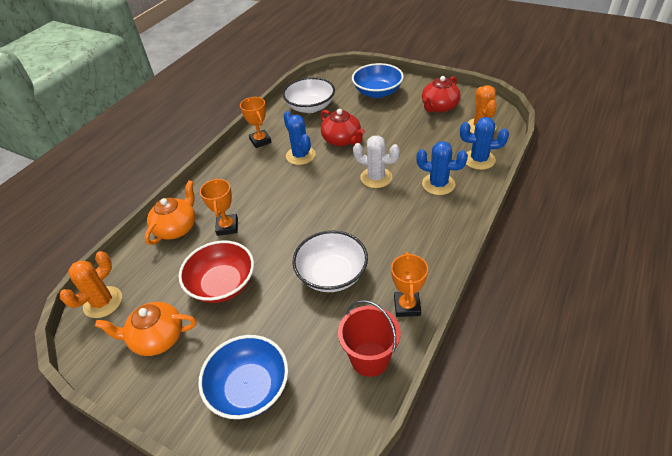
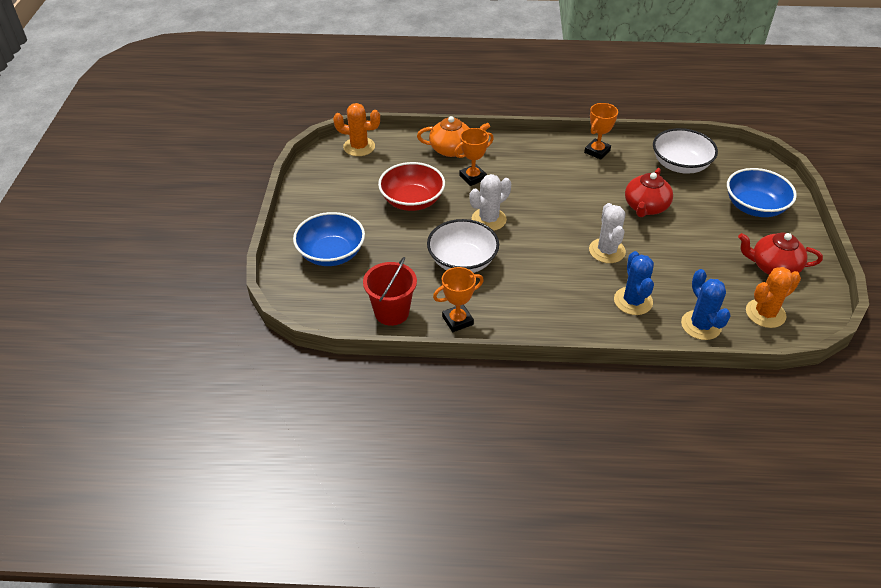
camera: 60 degrees right, 0 degrees up
(157, 338) = (345, 188): orange teapot -> none
(290, 236) = (489, 219): none -> white cactus
(300, 155) = (597, 186): blue cactus -> none

